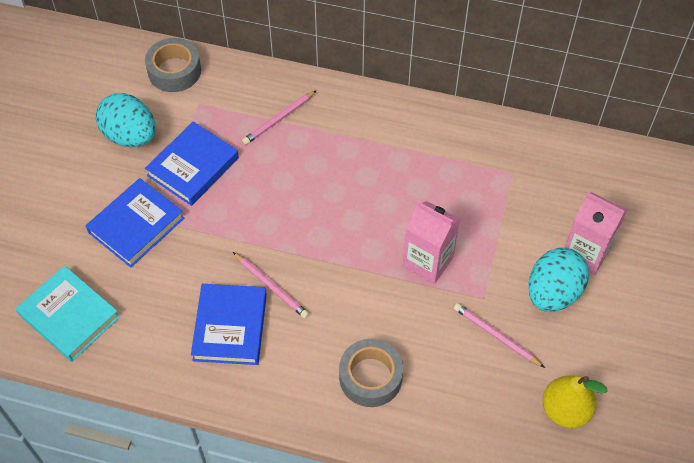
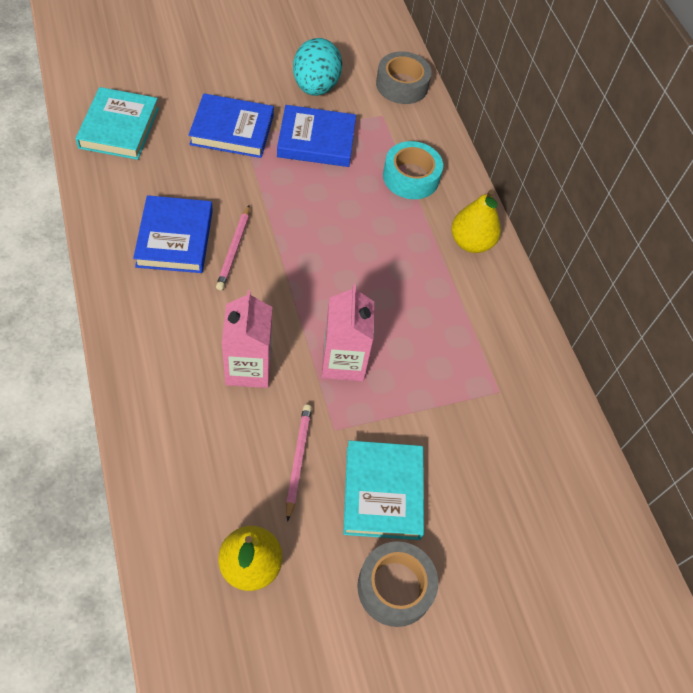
camera: 50 degrees right, 0 degrees up
(230, 327) = (174, 238): blue book -> blue book turned 60 degrees counterclockwise
(279, 119) = (411, 177): pink pencil -> turquoise tape
(370, 114) = (471, 242): none -> yellow pear
(370, 377) = (187, 369): grey tape -> grey tape (395, 587)
(553, 293) = (382, 492): turquoise egg -> turquoise book
(586, 252) = (453, 504): pink carton -> pink carton (248, 368)

